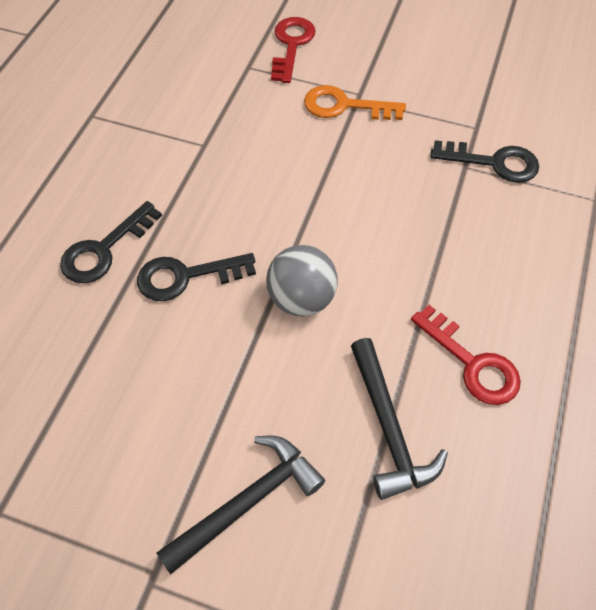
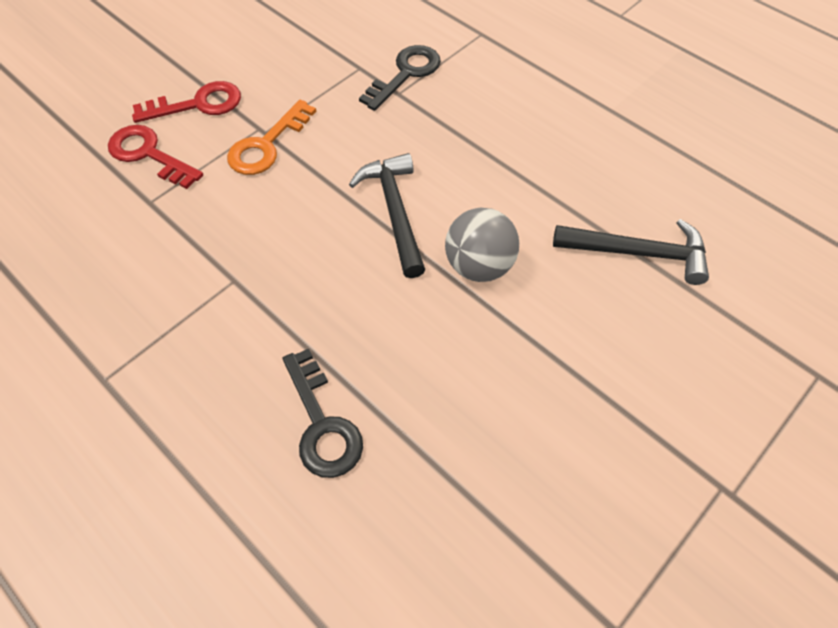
camera: 65 degrees left, 0 degrees up
(186, 277) = (403, 354): black key -> none
(248, 502) = (675, 384): black hammer -> black hammer (395, 211)
(472, 363) = (599, 174): red key -> red key (197, 104)

